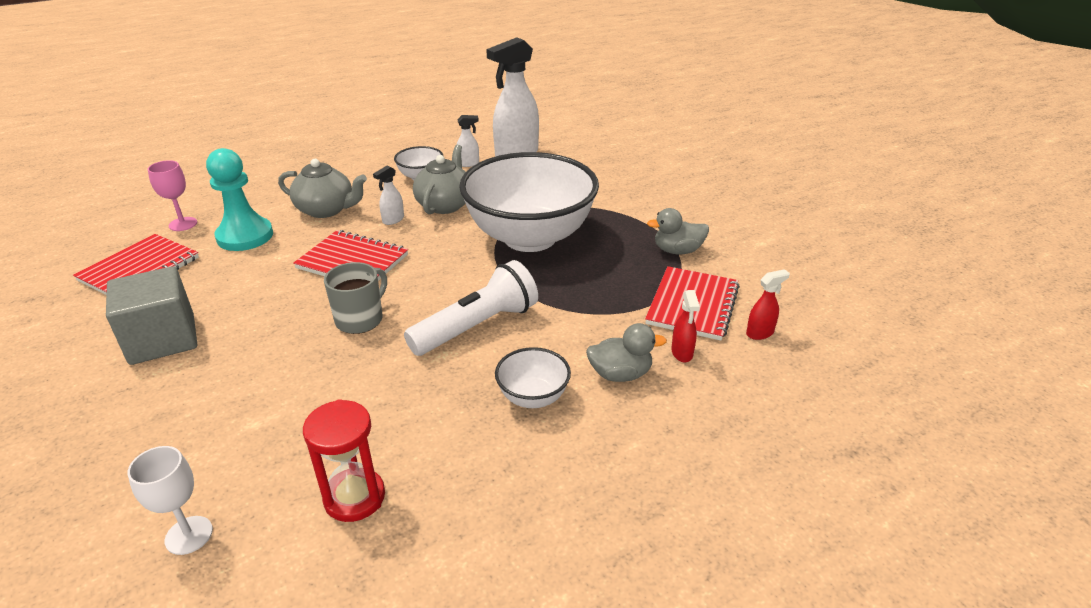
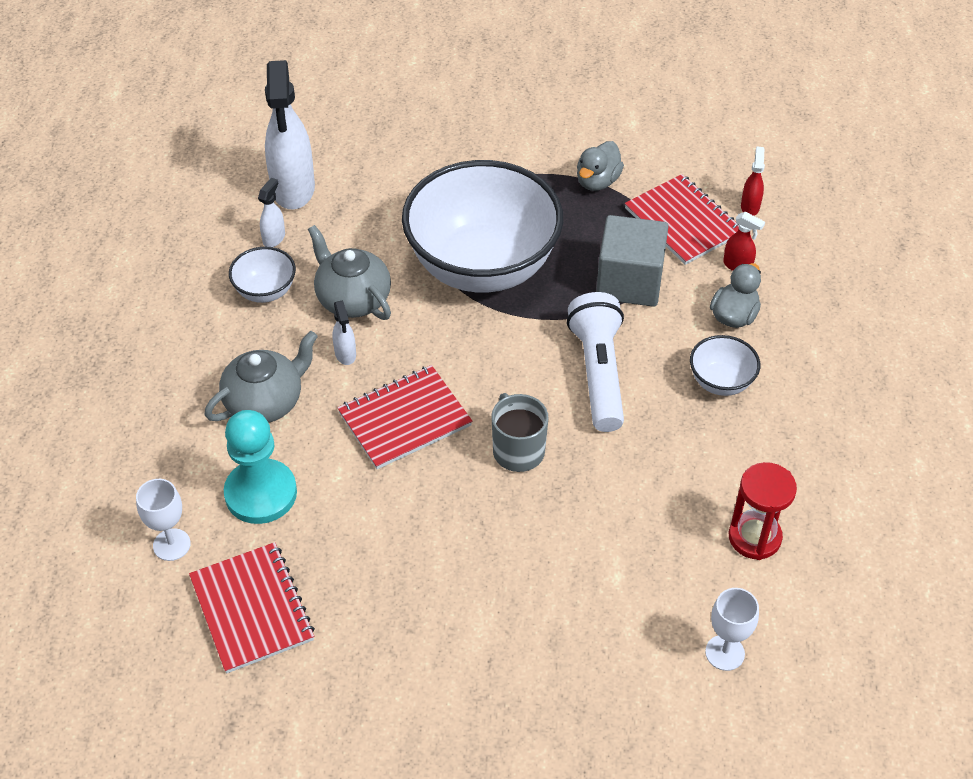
camera: 55 degrees left, 15 degrees up
(162, 339) = (424, 616): grey cube -> grey cube (629, 282)
(183, 224) = (171, 545): pink goblet -> white goblet

